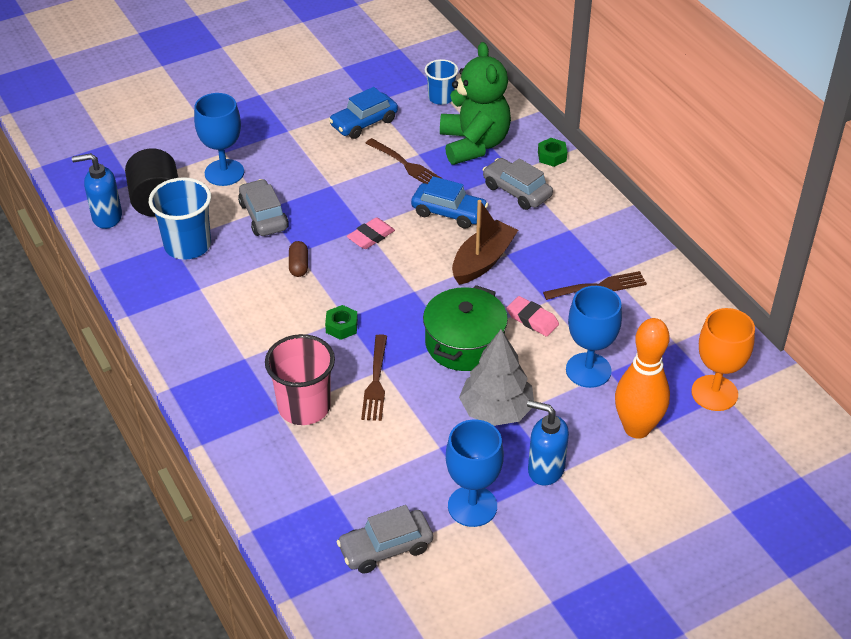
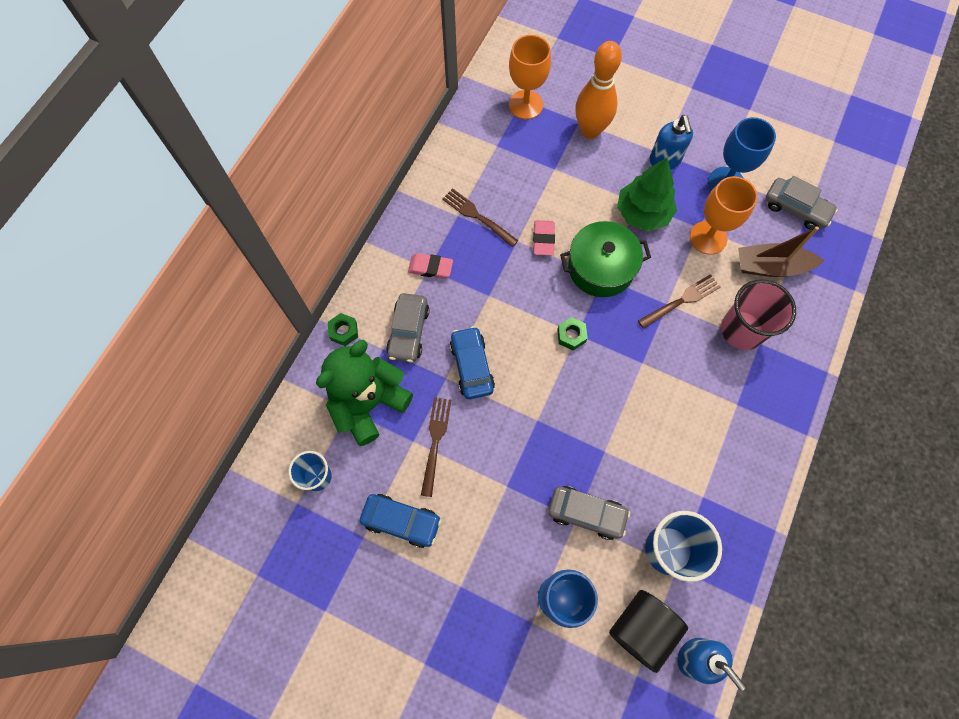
camera: 125 degrees left, 25 degrees up
(263, 216) = (586, 513): grey car -> grey car turned 105 degrees counterclockwise
(299, 265) = (618, 438): brown capsule -> none
(341, 326) = (652, 359): green nut -> green nut (571, 335)
(371, 236) = (544, 407): pink eraser -> pink eraser (430, 268)
(422, 446) = (708, 238): none -> orange goblet
(483, 261) = (509, 307): brown boat -> brown boat (771, 267)
(496, 410) = (643, 213): grey tree -> green tree
(588, 370) = (563, 181): blue goblet -> none

